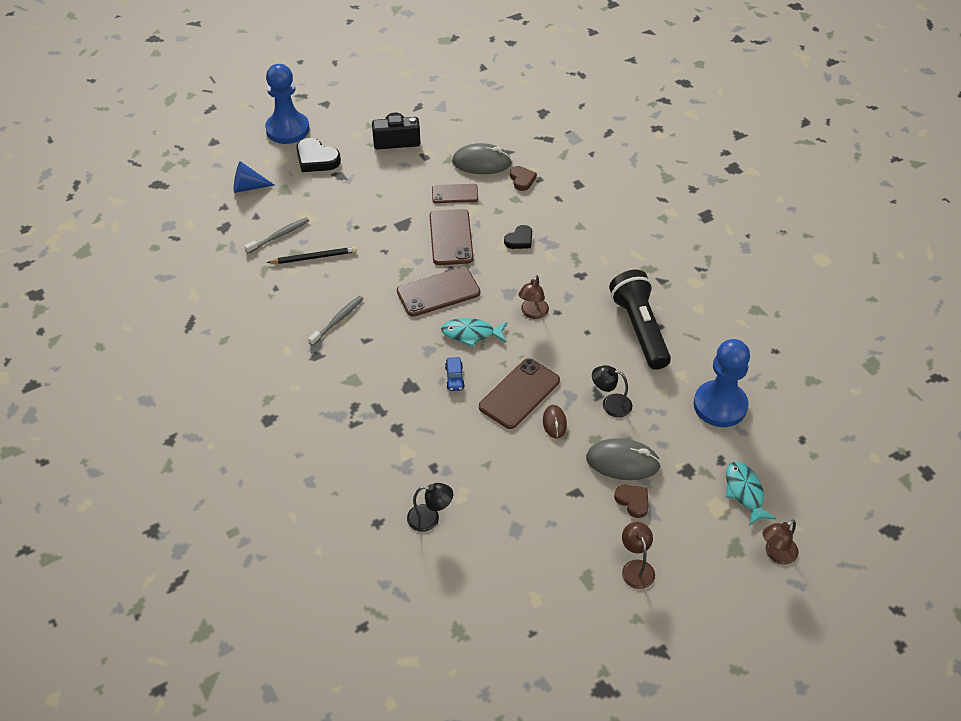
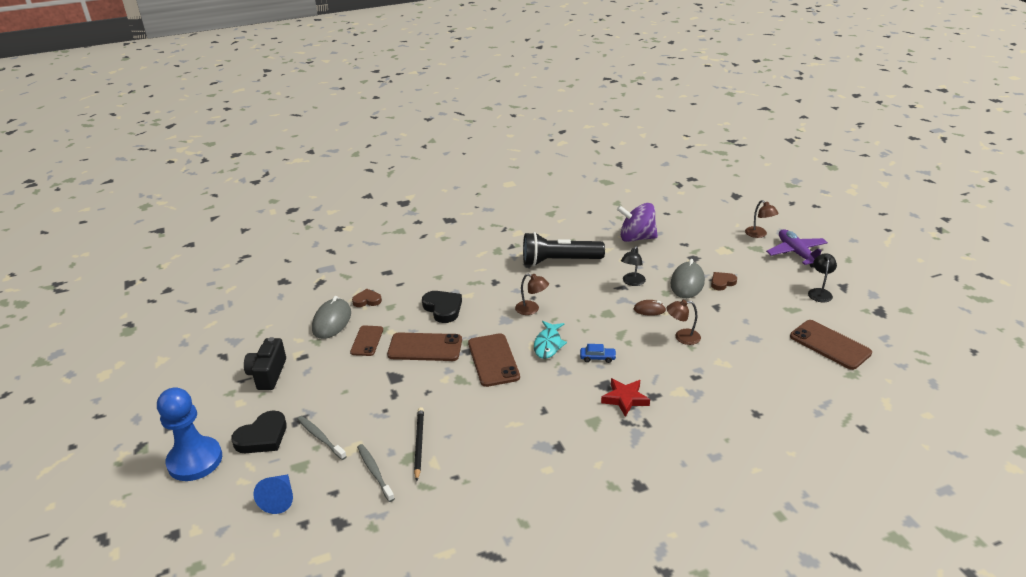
camera: 80 degrees left, 15 degrees down
(338, 320) = (514, 429): grey toothbrush -> grey toothbrush (320, 437)
(389, 404) = (625, 399): none -> red star
(430, 518) = (748, 382): black lamp -> black lamp (819, 292)
(519, 240) = (443, 308): black heart -> black heart, size x1.59
(519, 393) = (618, 324): brown phone -> brown phone (830, 345)
(636, 567) = (779, 288): brown lamp -> brown lamp (682, 337)
(720, 405) = (636, 238): blue pawn -> purple spinning top
(735, 599) = (796, 253): none -> purple plane
(744, 492) = (711, 239): turquoise fish -> none

